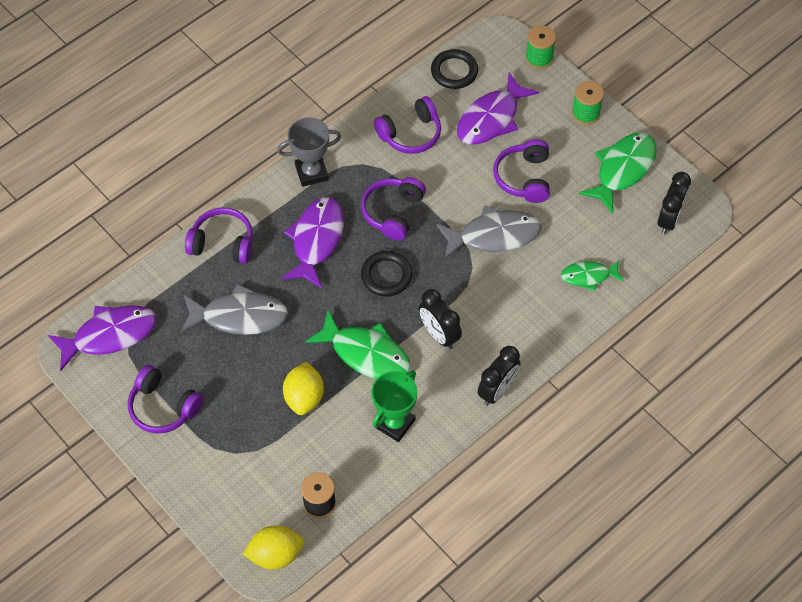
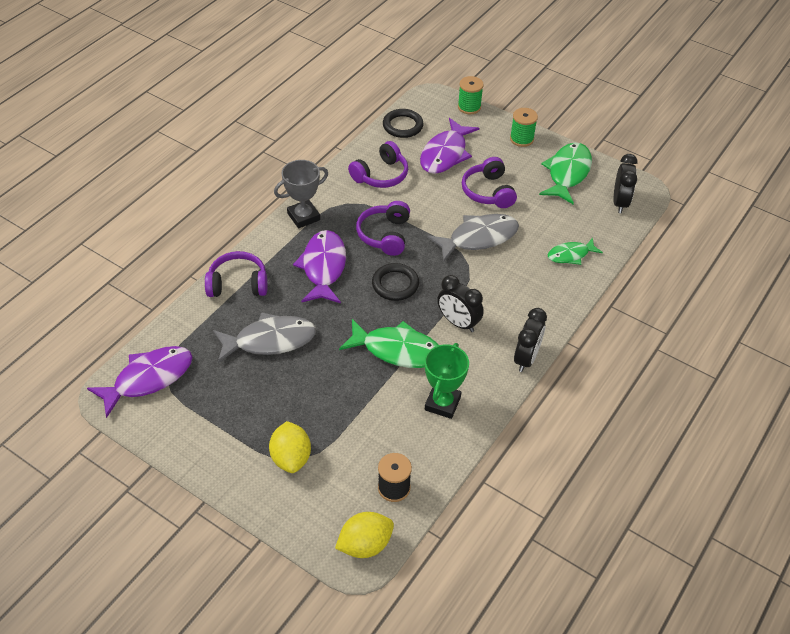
camera: 15 degrees left, 10 degrees down
(163, 407) = (216, 432): purple headphones -> none
(304, 397) = (351, 397): yellow lemon -> yellow lemon (291, 458)

